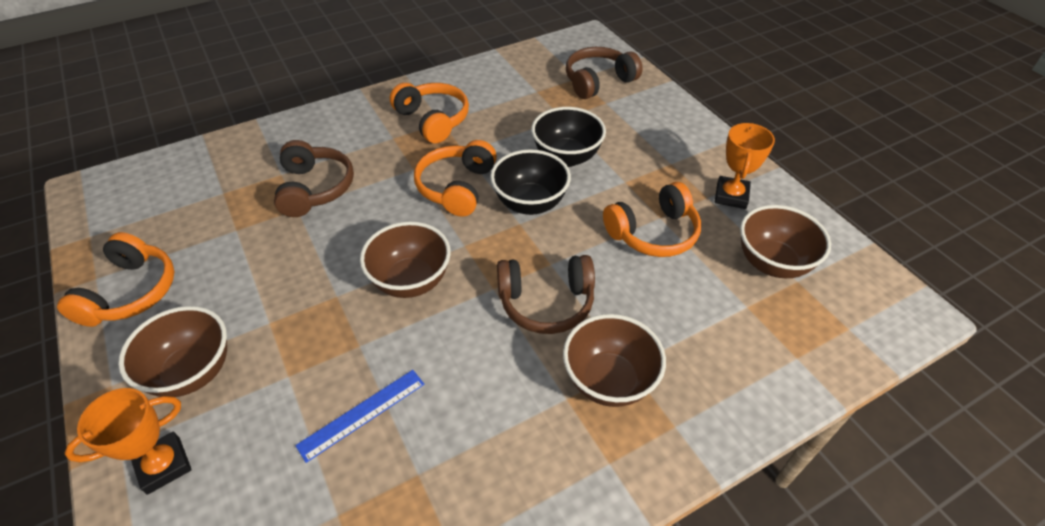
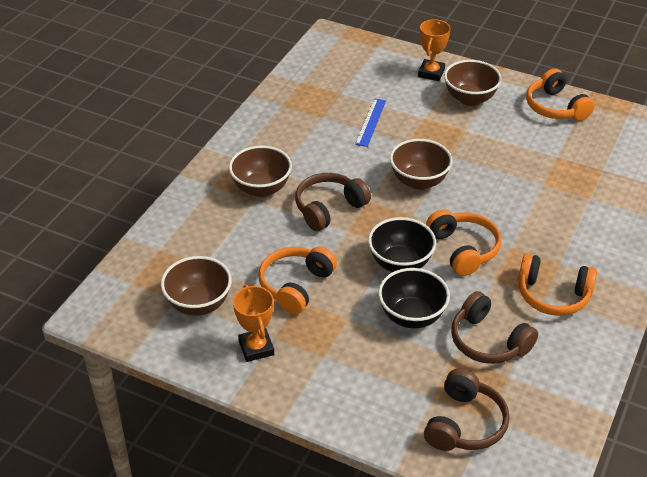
camera: 145 degrees right, 5 degrees down
(315, 188) = (553, 200): brown headphones -> brown headphones (488, 341)

